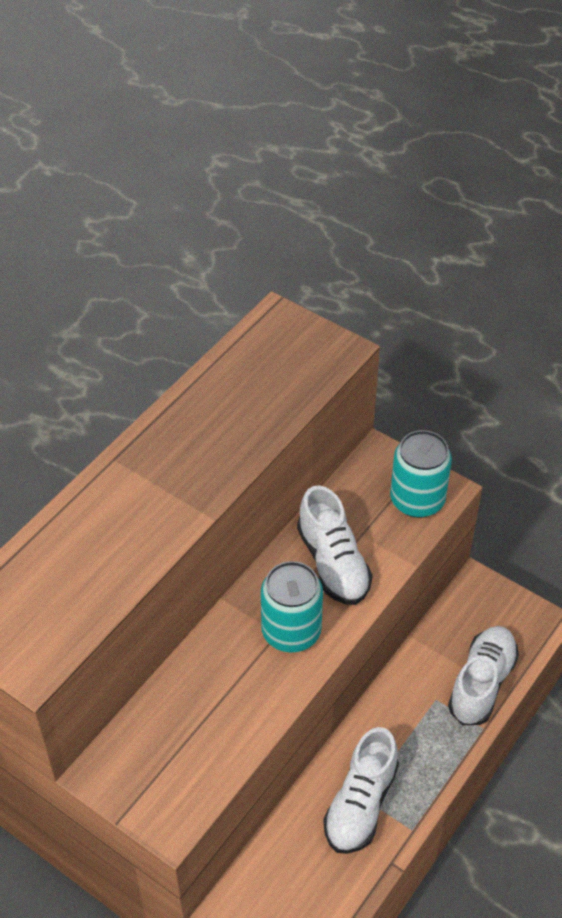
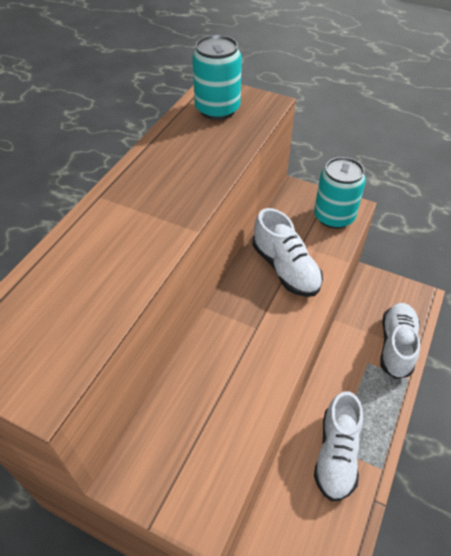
camera: 10 degrees left, 0 degrees up
(291, 631) = (267, 325): turquoise can -> turquoise can (217, 109)

